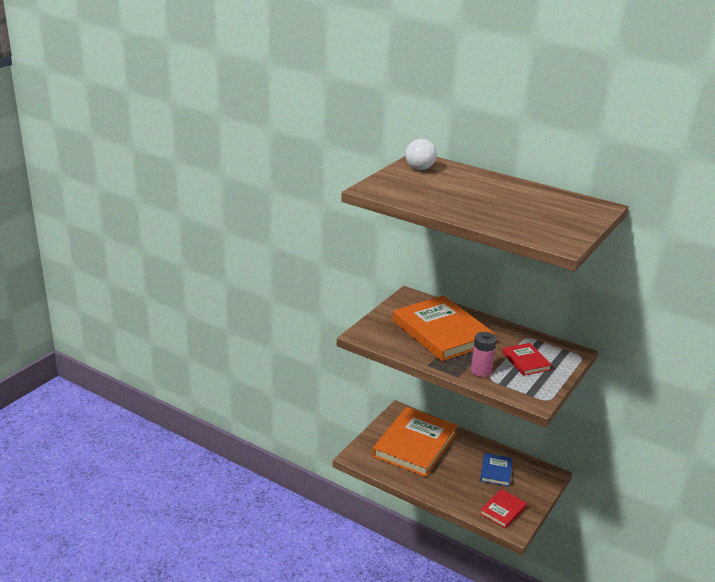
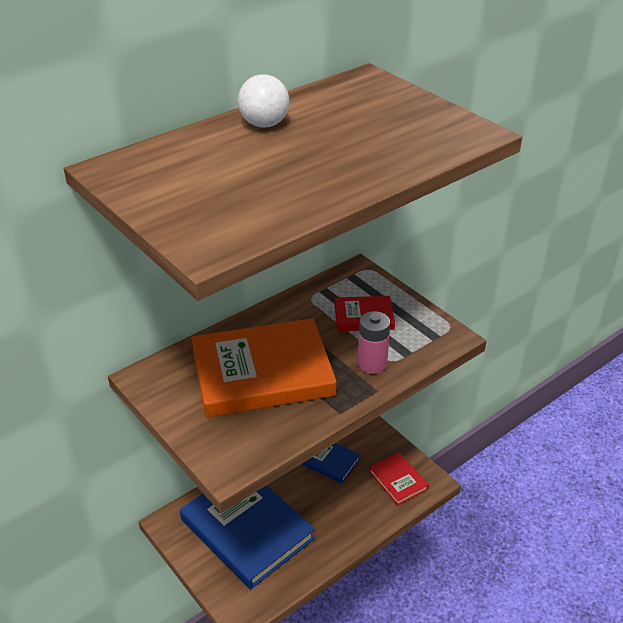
camera: 70 degrees left, 10 degrees up
(415, 445) = (247, 529): orange book -> blue book
(419, 169) = (151, 179): white ball -> white ball (264, 124)

